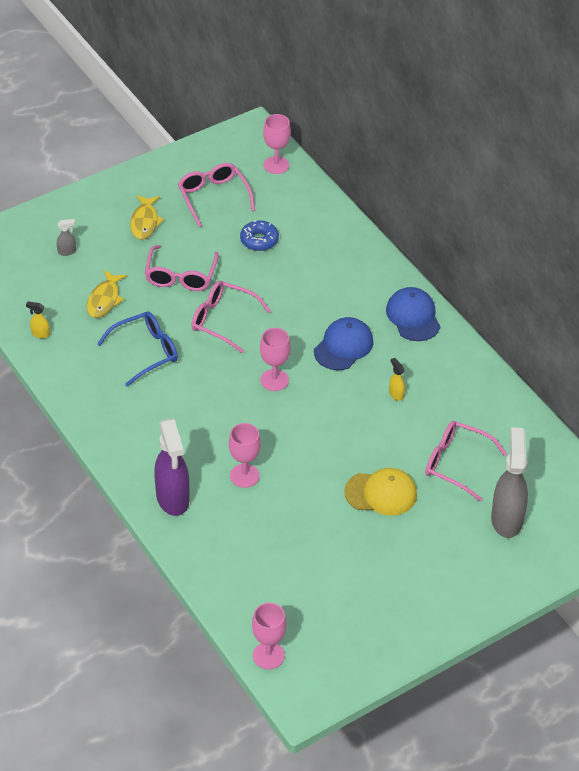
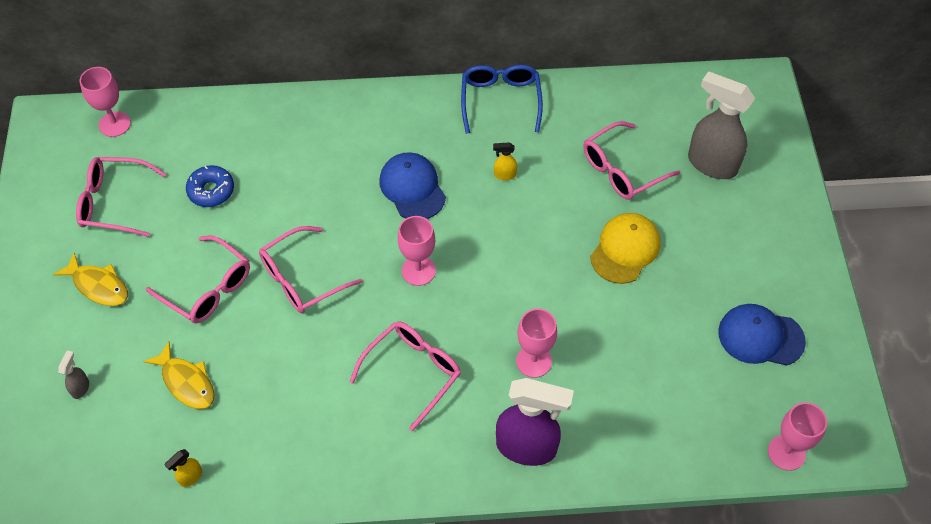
camera: 60 degrees left, 10 degrees up
(146, 352) = (296, 375): blue glasses -> blue glasses (500, 100)
(190, 412) = (413, 372): none -> pink glasses
(413, 317) = (412, 112): blue cap -> blue cap (760, 337)

